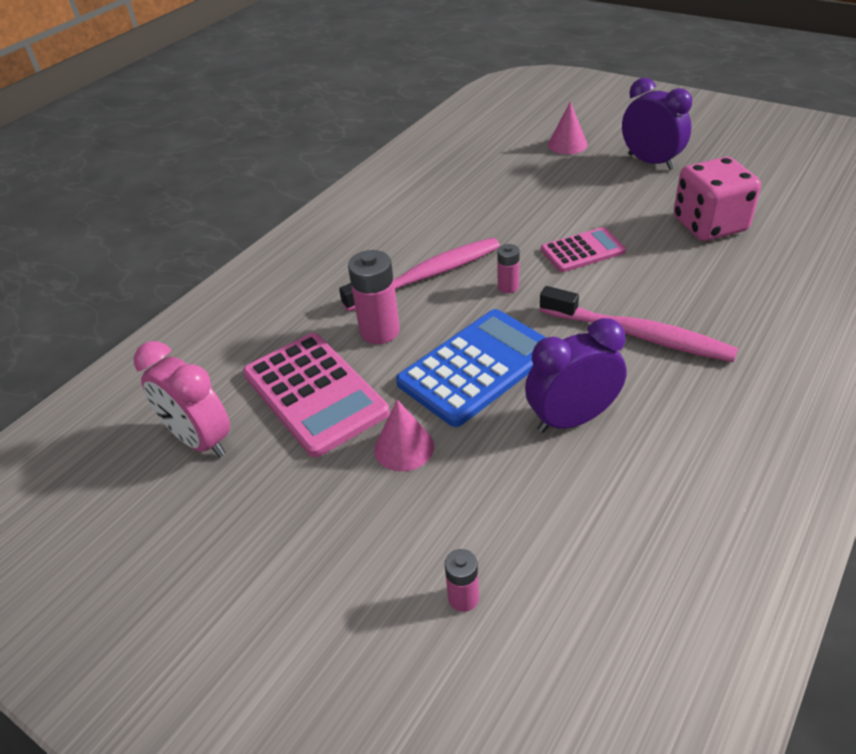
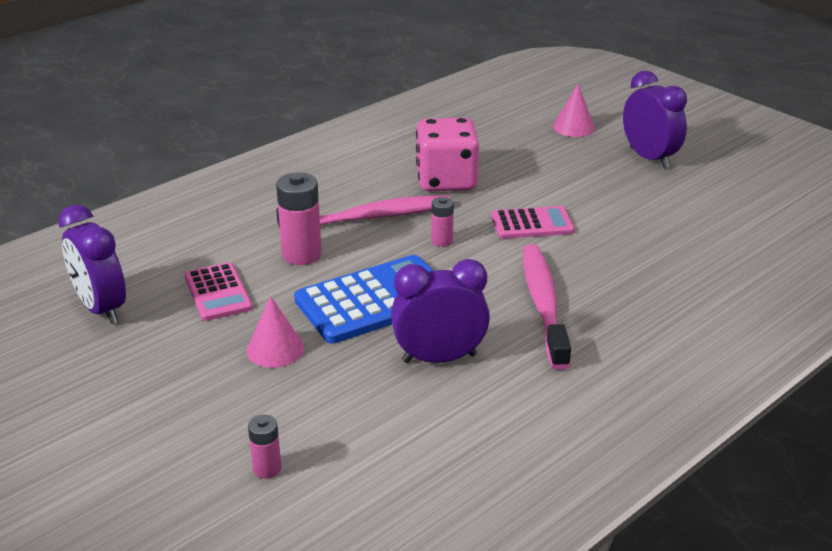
camera: 10 degrees right, 10 degrees down
(200, 440) = (101, 308): pink clock -> purple clock
(315, 393) = (218, 292): pink calculator -> pink calculator, size x0.59
(639, 335) = (543, 304): pink toothbrush -> pink toothbrush turned 135 degrees counterclockwise
(709, 225) = (673, 224): pink dice -> pink dice (446, 180)

